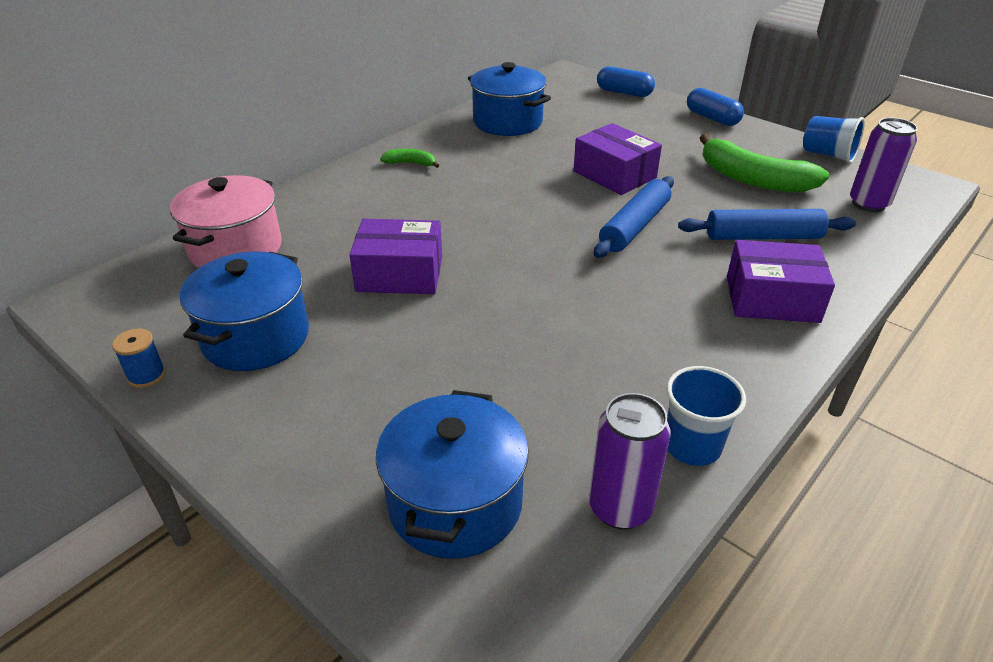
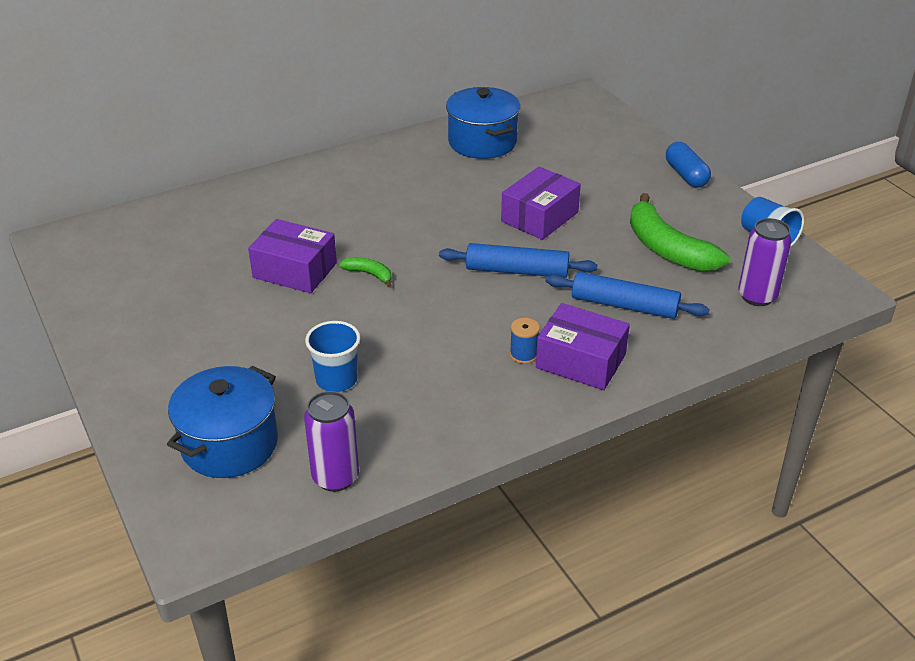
camera: 20 degrees right, 0 degrees up
(146, 375) = (78, 307): blue spool -> blue spool (523, 354)
(236, 249) = (184, 221): pink pot -> none
(256, 337) = (163, 297): blue pot -> none
(410, 163) = (367, 170): green banana -> green banana (369, 274)
(614, 174) = (539, 217): purple box -> purple box turned 60 degrees clockwise
(624, 93) = (621, 129): blue capsule -> none
(634, 226) = (517, 271): blue rolling pin -> blue rolling pin turned 45 degrees clockwise
(692, 446) = (418, 452): blue cup -> blue cup (336, 380)

